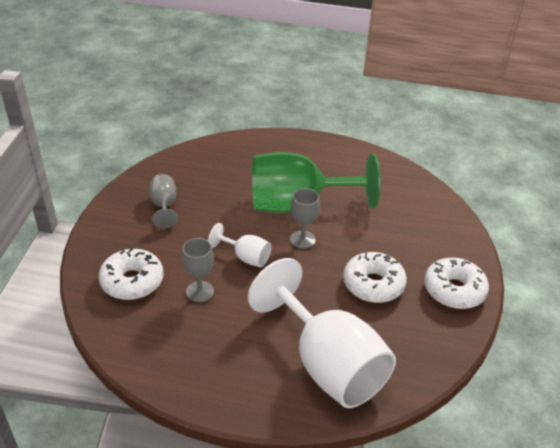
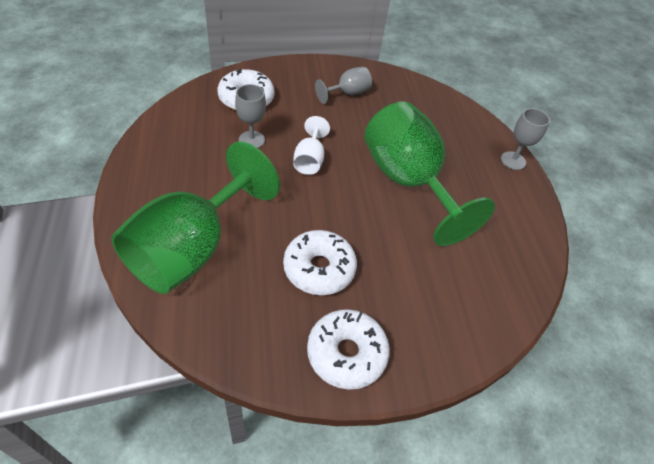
camera: 65 degrees right, 10 degrees up
(302, 239) = (357, 196): grey goblet -> grey goblet (513, 160)
(327, 364) = (192, 248): white goblet -> green goblet

